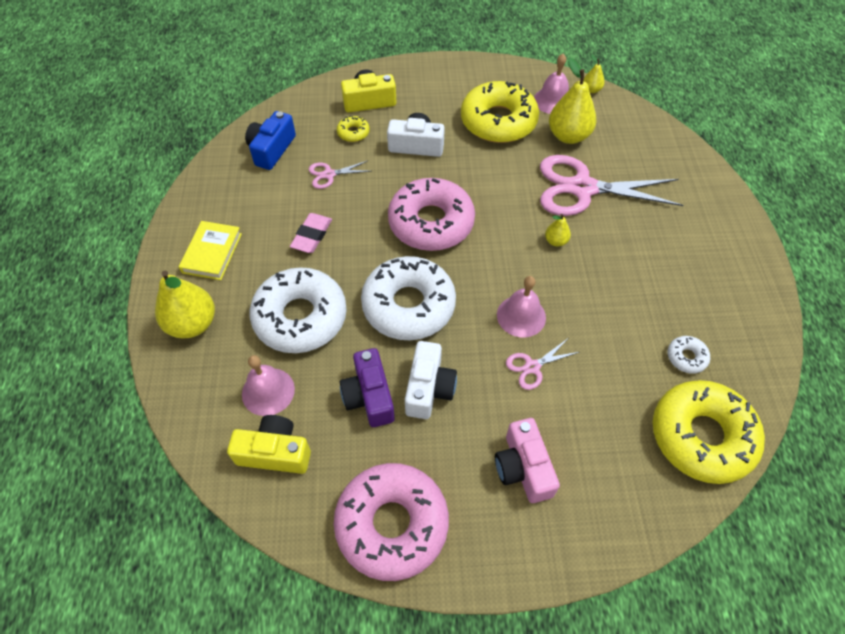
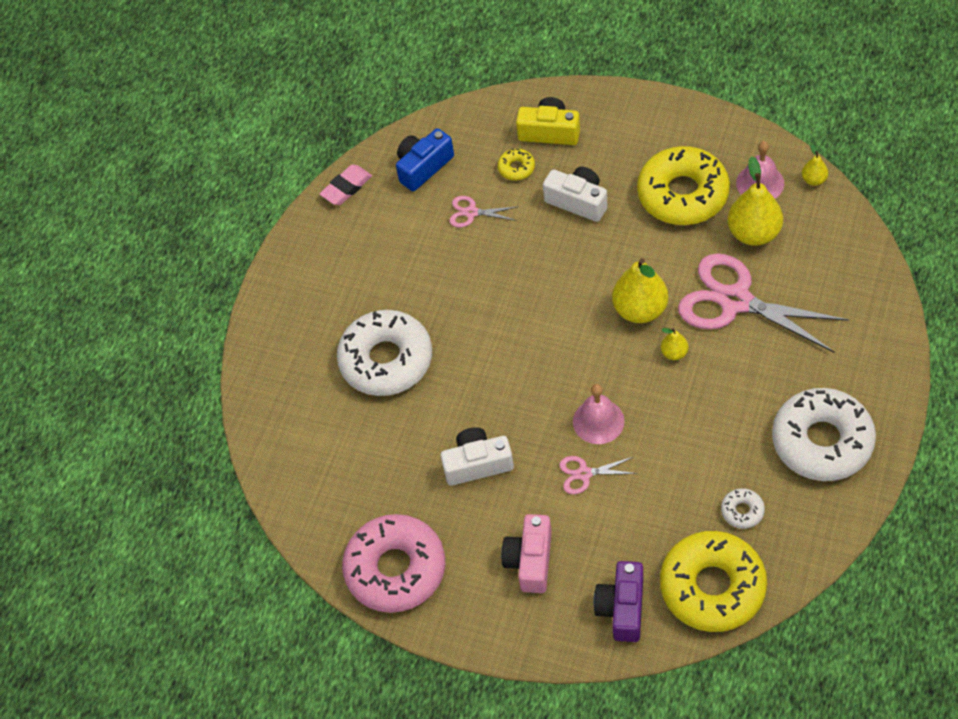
camera: 30 degrees right, 0 degrees up
(192, 324) = (286, 338): yellow pear -> yellow pear (640, 310)
(212, 253) = (326, 270): yellow book -> none
(268, 391) = (332, 422): pink bell -> none
(275, 452) = (320, 478): yellow camera -> none
(312, 236) = (428, 278): pink eraser -> pink eraser (346, 188)
(369, 396) = (420, 454): purple camera -> purple camera (622, 608)
(408, 305) = (493, 378): white donut -> white donut (822, 441)
(429, 388) = (477, 464): white camera -> white camera turned 135 degrees counterclockwise
(431, 222) = (553, 296): pink donut -> none

